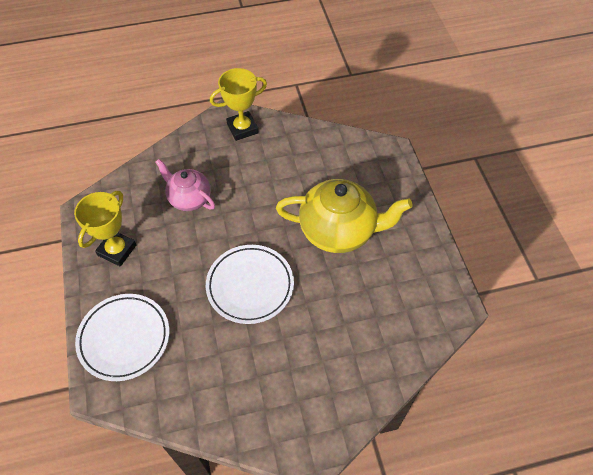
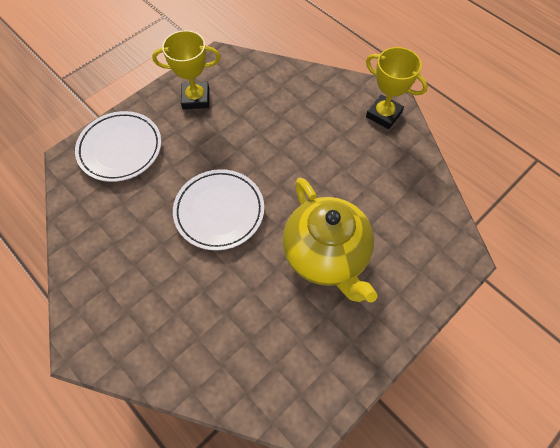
camera: 60 degrees right, 5 degrees up
(189, 198) = (278, 117): pink teapot -> none

